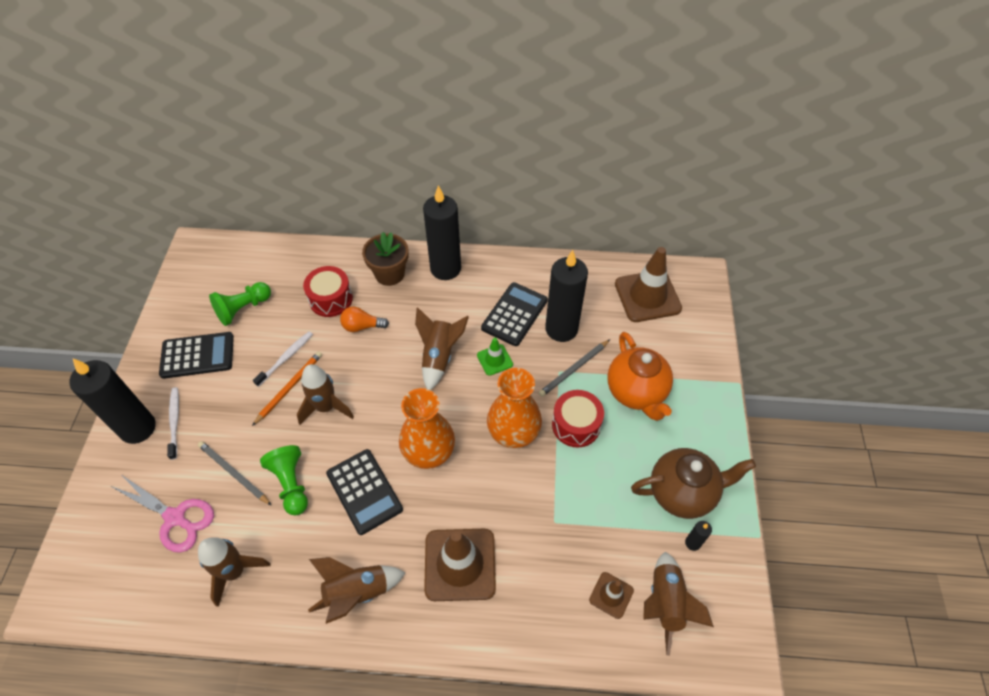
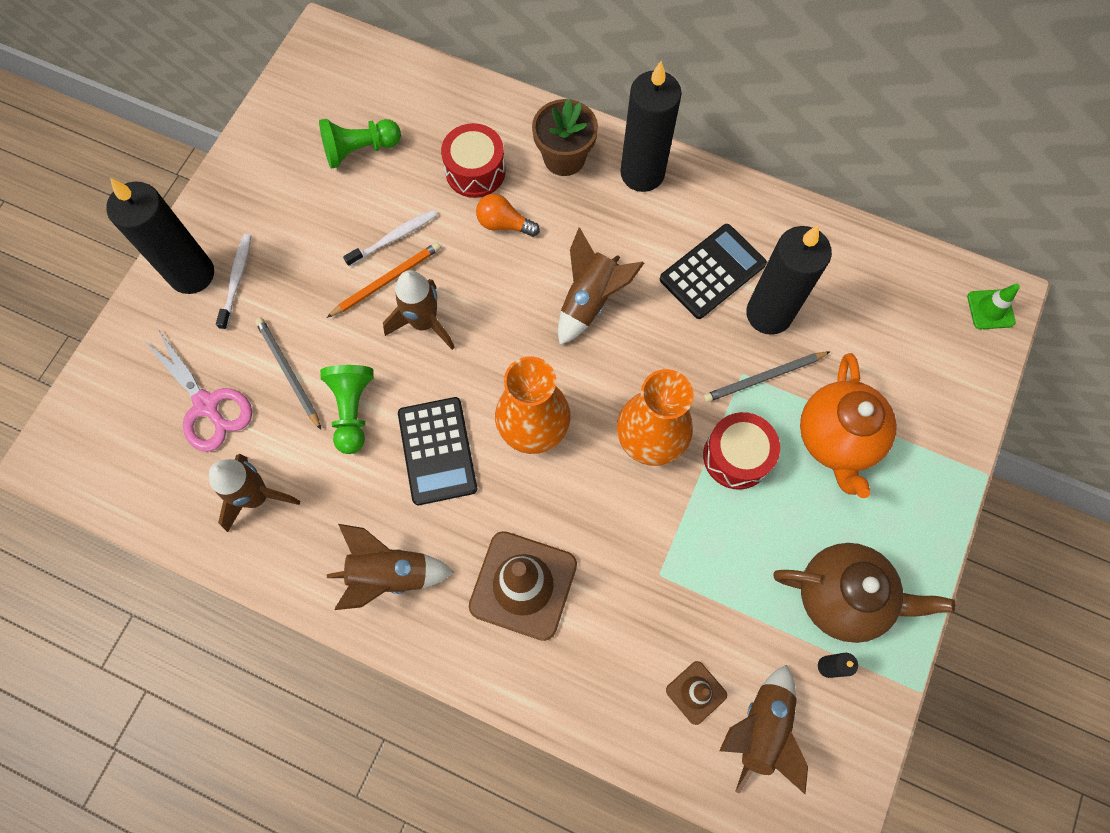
camera: 20 degrees right, 15 degrees up
(197, 355) = (286, 198): black calculator -> none
(494, 360) = (662, 329): green traffic cone -> green traffic cone (990, 309)
(647, 296) = (910, 304): brown traffic cone -> none

